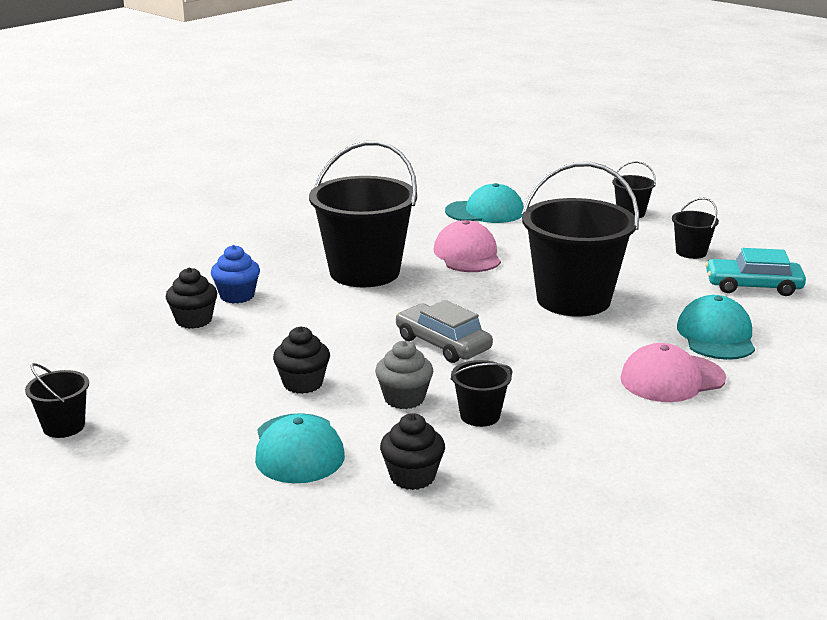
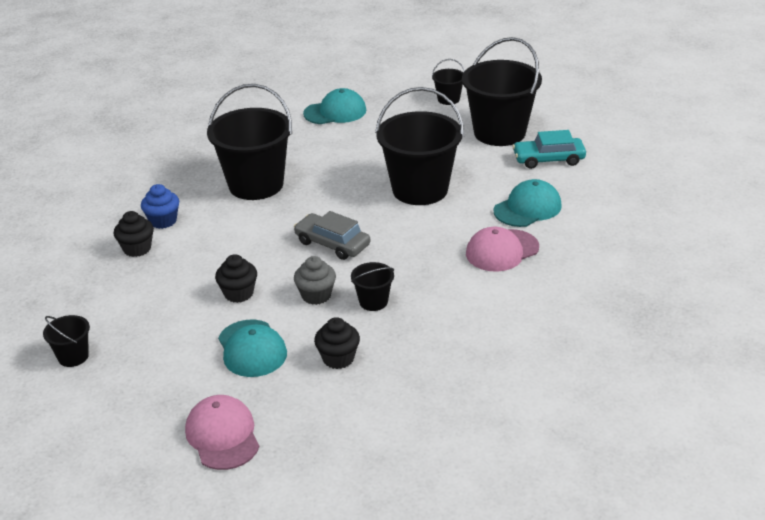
camera: 10 degrees left, 10 degrees up
(467, 254) = (331, 157): pink cap -> pink cap (222, 435)
(691, 252) = (499, 132): black bucket -> black bucket, size x2.23
(716, 335) = (527, 208): turquoise cap -> turquoise cap turned 60 degrees clockwise

